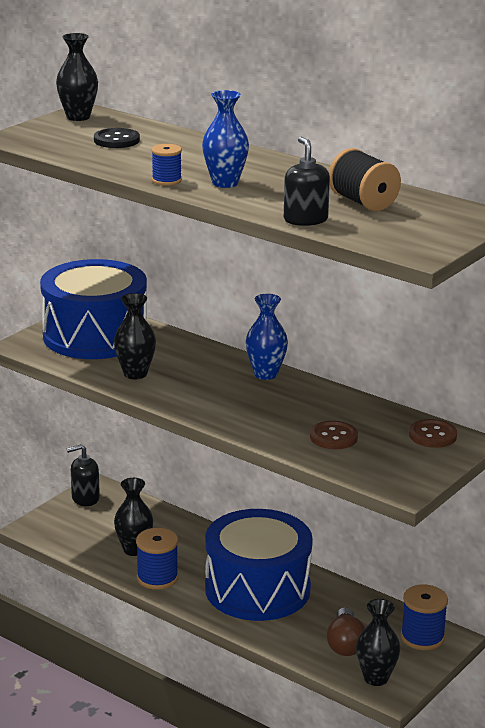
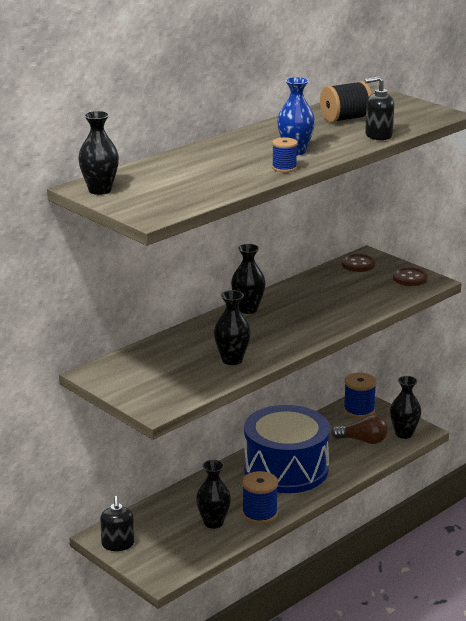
camera: 80 degrees left, 0 degrees up
(95, 336) = (149, 374): blue drum -> none
(116, 140) = (174, 179): black button -> none
(266, 374) = (248, 309): blue vase -> black vase
(333, 437) = (356, 295): brown button -> brown button (410, 278)

